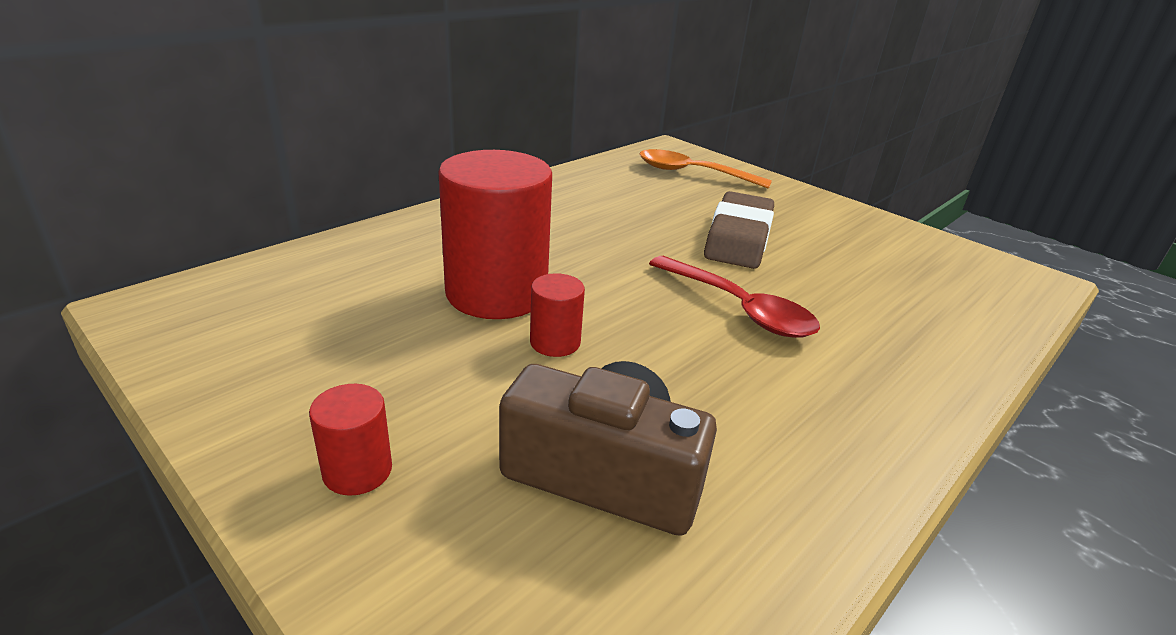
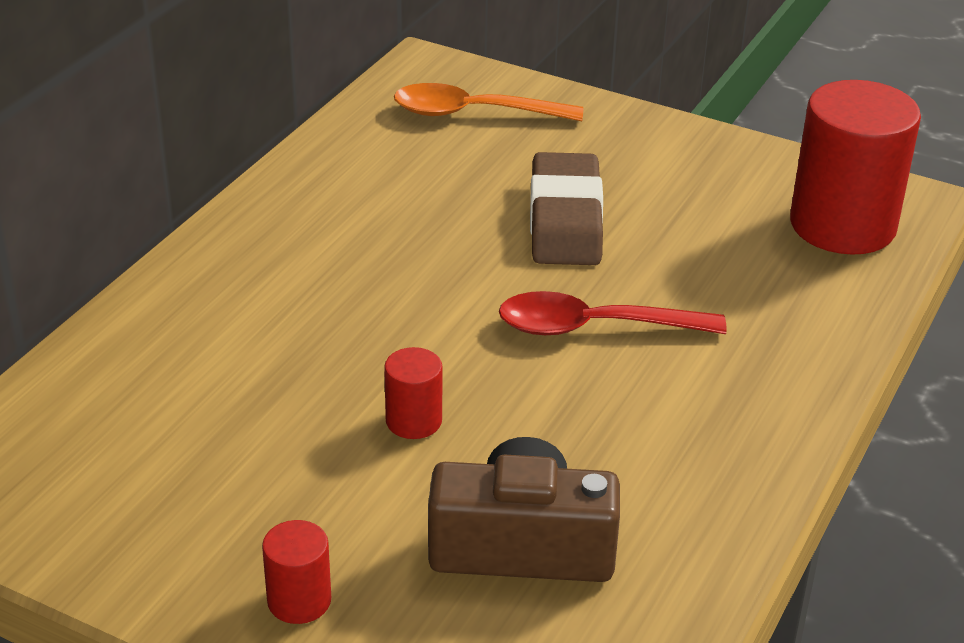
camera: 15 degrees left, 5 degrees up
(496, 293) = (318, 373): red cylinder -> red cylinder (842, 225)
(739, 308) = (594, 327): red spoon -> red spoon turned 150 degrees clockwise

